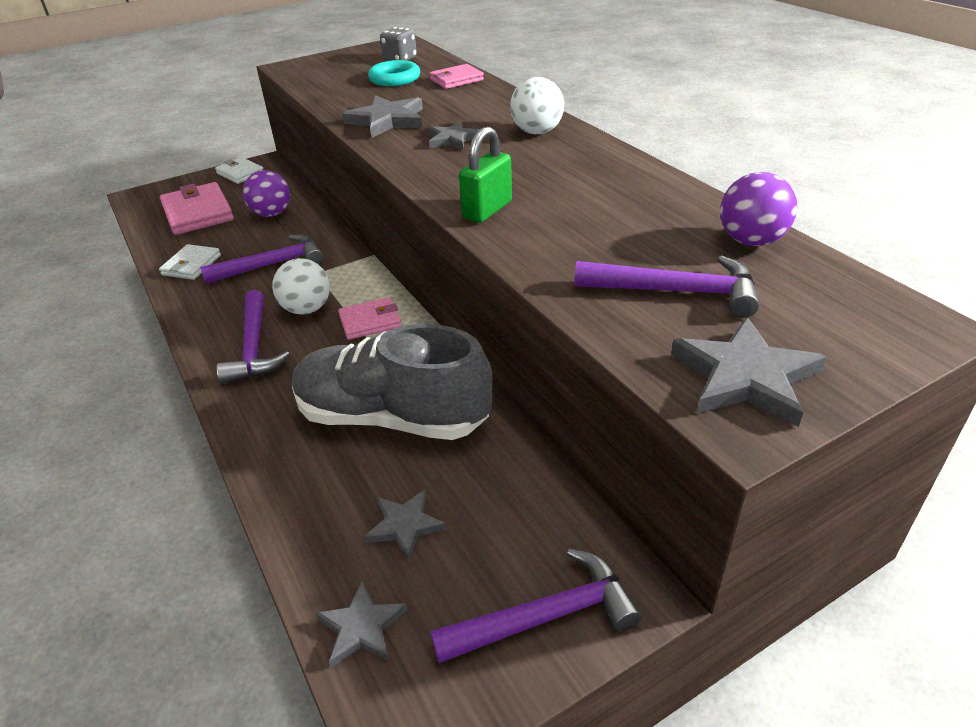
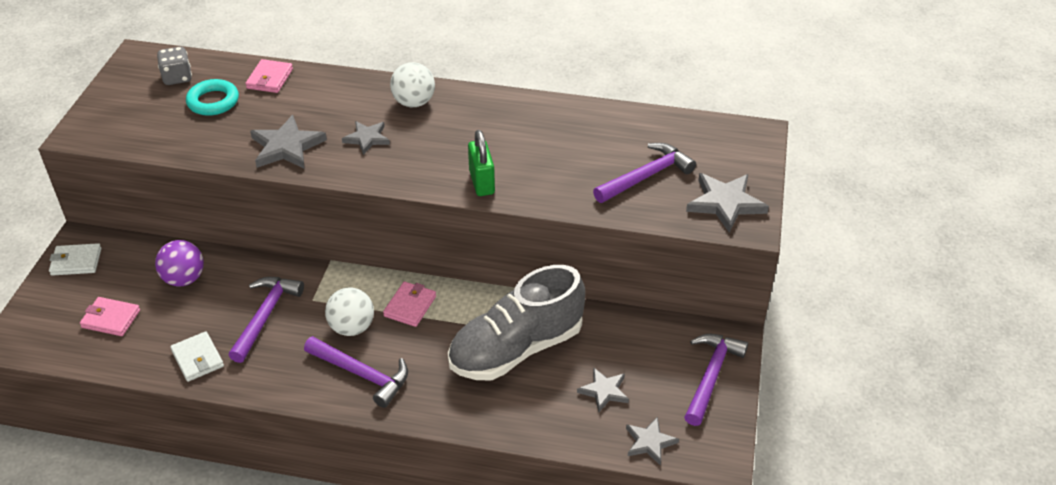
camera: 50 degrees left, 5 degrees up
(197, 213) = (111, 319): pink wallet -> pink wallet, size x0.60
(751, 241) = (639, 123): purple ball -> none

